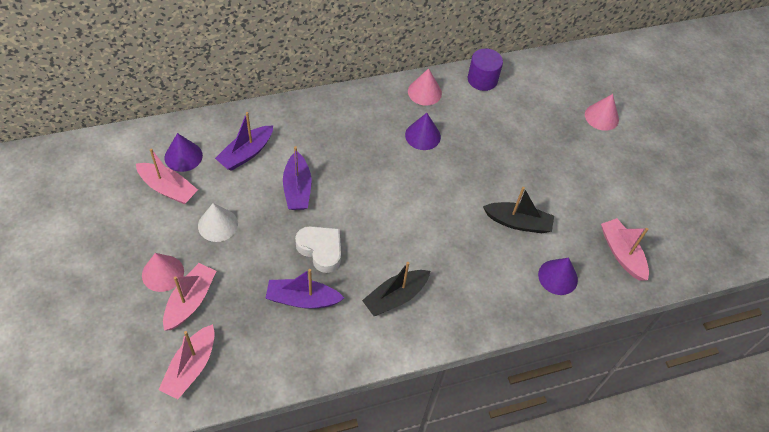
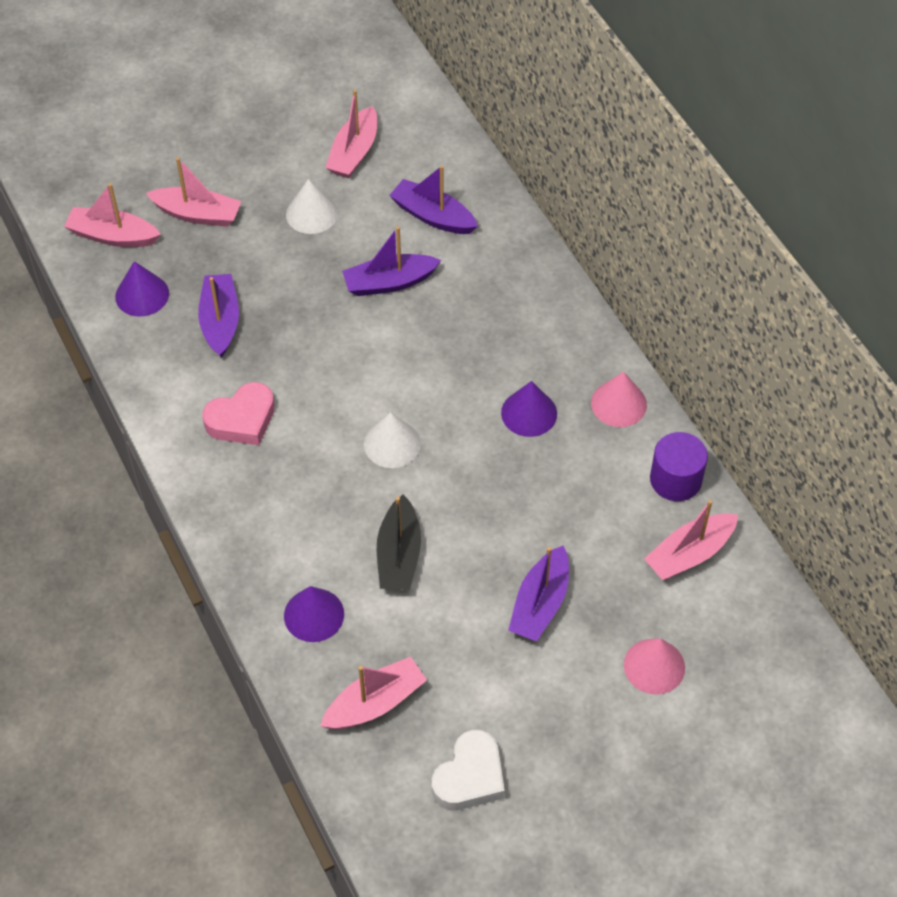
camera: 85 degrees right, 0 degrees up
(163, 273) = (230, 179): pink cone -> none
(183, 156) = (409, 154): purple cone -> purple cone (142, 295)
(321, 250) = (297, 326): white heart -> white heart (470, 777)
(395, 297) = (242, 419): black boat -> pink heart
(432, 211) = (392, 444): none -> white cone
(532, 85) = (689, 554): none -> pink boat
(558, 158) = (540, 603): none -> purple boat

